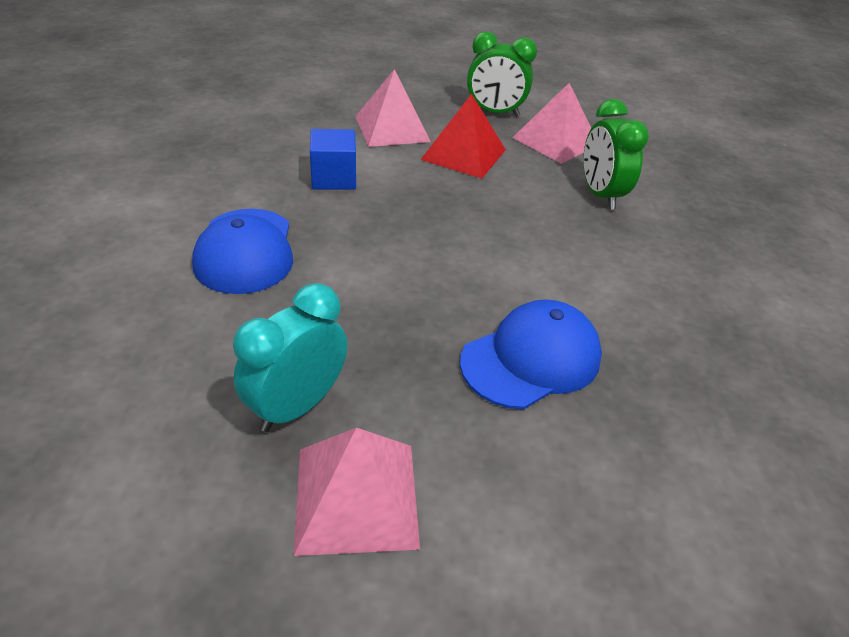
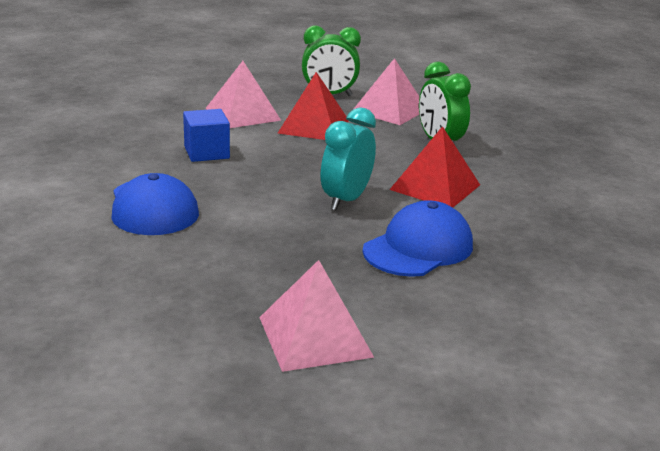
camera: 10 degrees left, 15 degrees down
(297, 406) = (245, 294): turquoise clock -> turquoise clock (346, 200)
(577, 262) = (435, 187): none -> red pyramid

